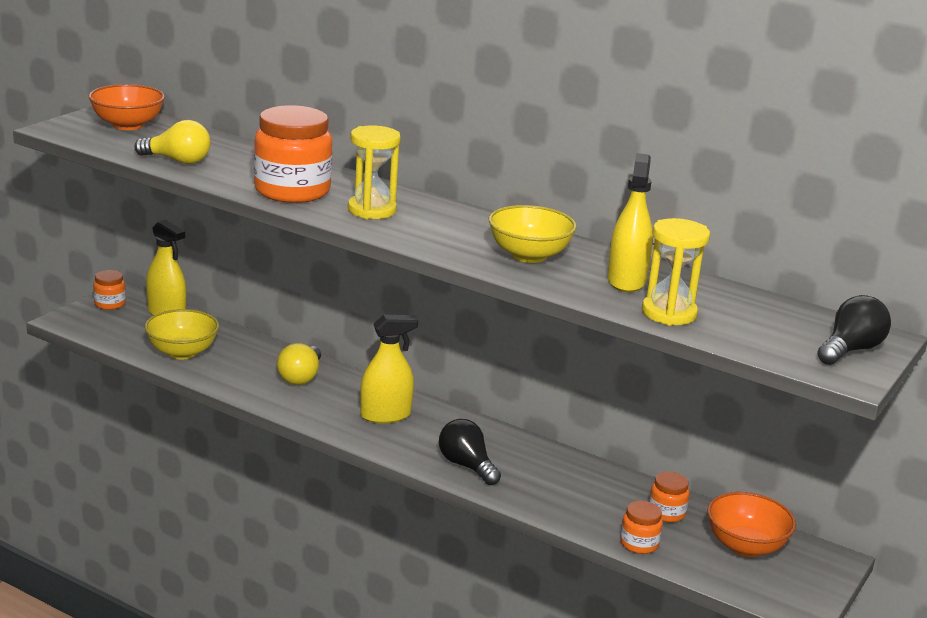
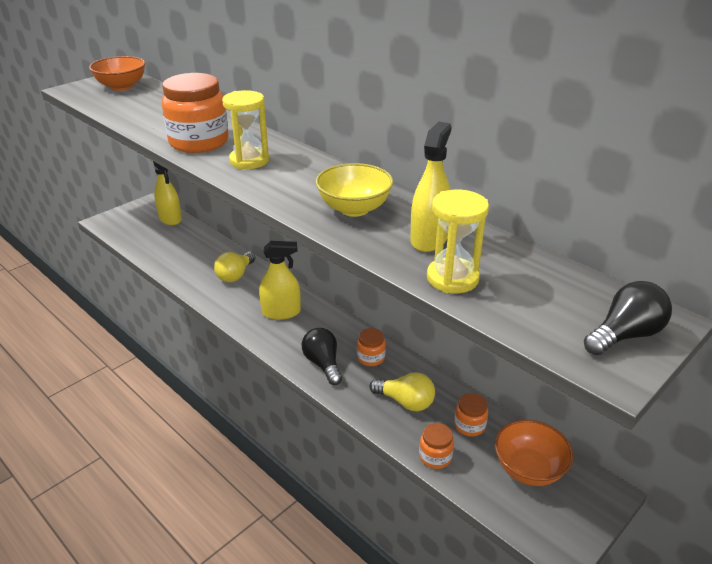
camera: 15 degrees right, 10 degrees up
(110, 304) = (137, 210): orange jar -> orange jar (371, 358)
(177, 161) = (133, 115): yellow light bulb -> yellow light bulb (405, 402)
(182, 352) = (164, 250): yellow bowl -> none

